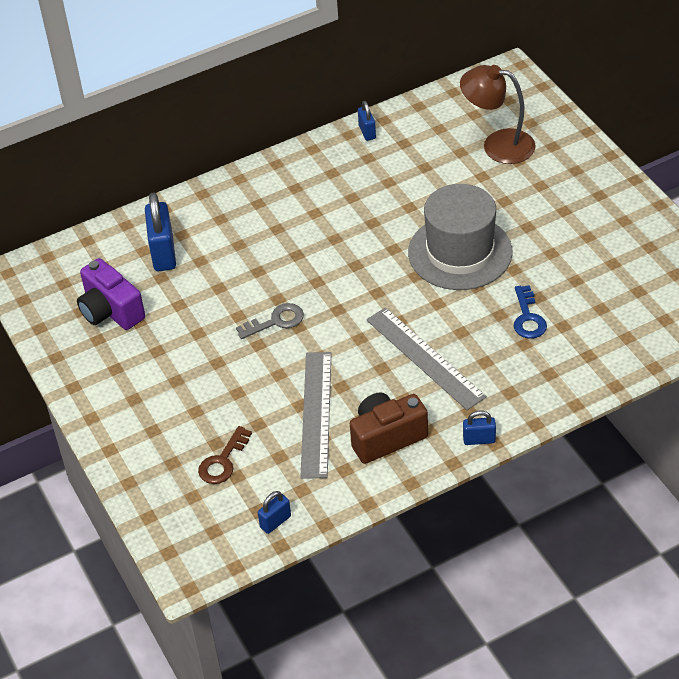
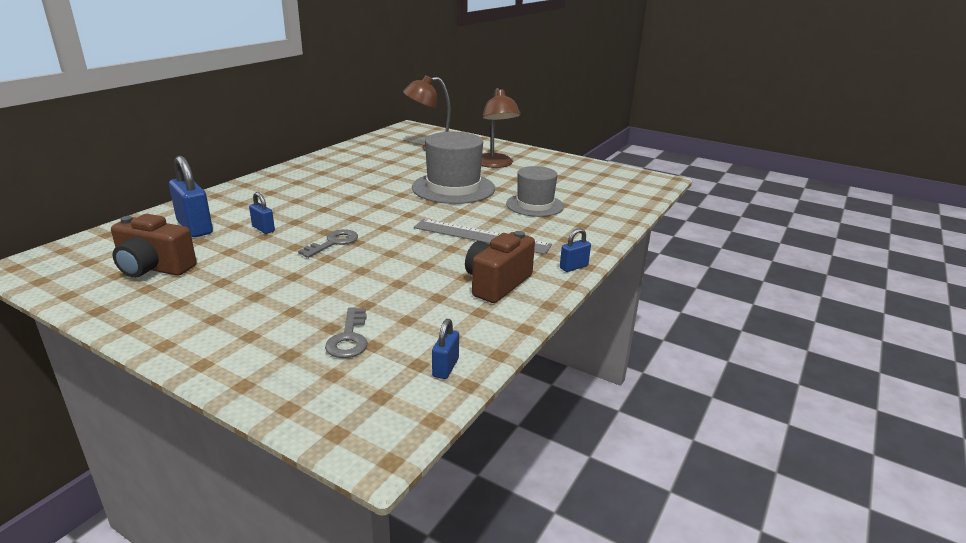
camera: 35 degrees left, 20 degrees down
(110, 311) = (154, 268): purple camera -> brown camera
(223, 461) = (349, 338): brown key -> grey key
(316, 414) = (419, 285): grey ruler -> none
(367, 132) = (334, 155): blue padlock -> blue padlock (263, 229)
(528, 317) = (535, 205): blue key -> grey hat
(550, 210) = (495, 164): none -> brown lamp

